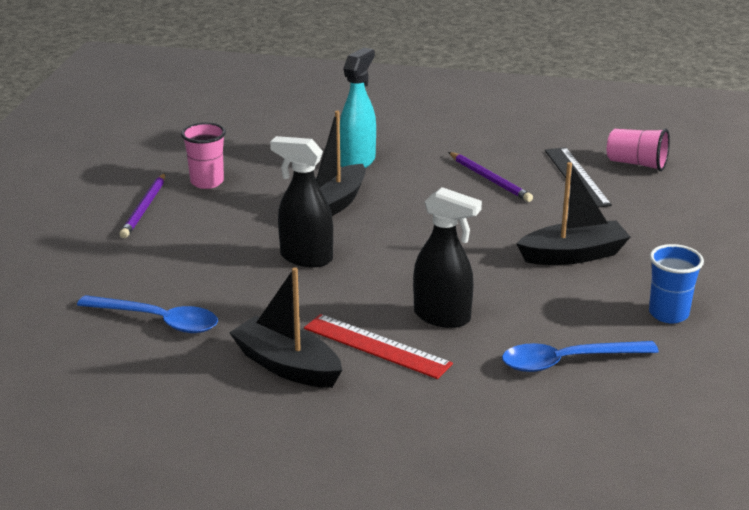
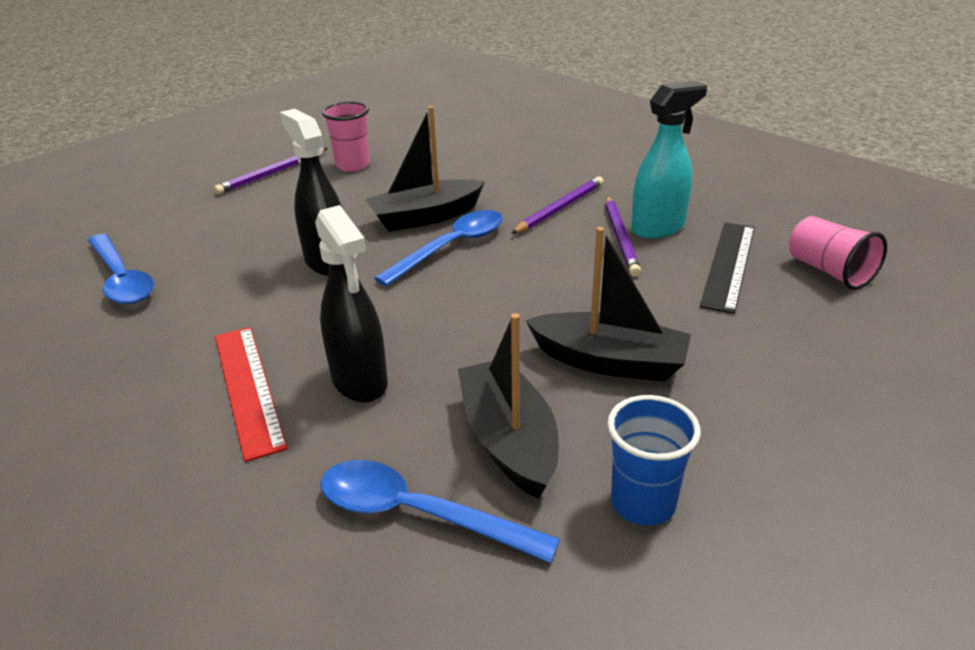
camera: 35 degrees right, 5 degrees up
(287, 366) = (140, 373): black boat -> black boat (509, 440)
(358, 161) = (508, 182): turquoise spray bottle -> turquoise spray bottle (658, 228)
(383, 220) = (451, 247): none -> blue spoon
(422, 170) = (560, 208): none -> purple pencil

